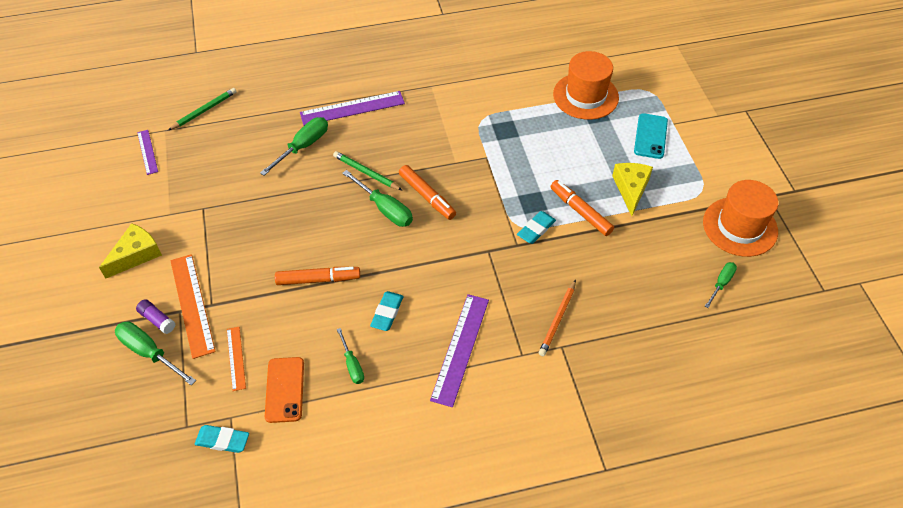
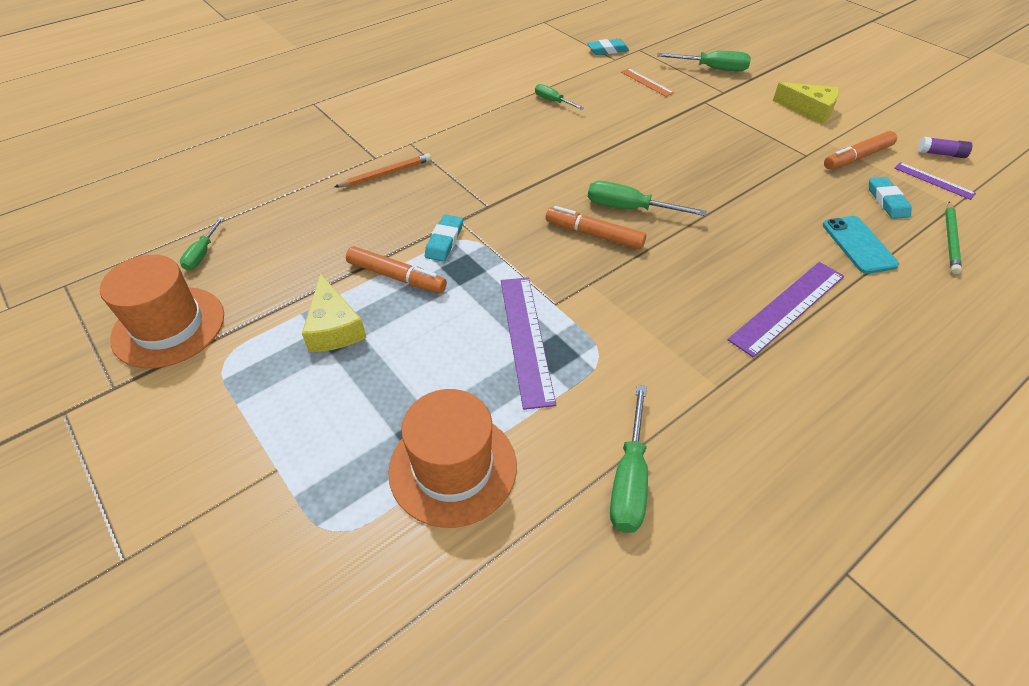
camera: 155 degrees right, 5 degrees down
(136, 255) = (809, 110): yellow cheese -> yellow cheese turned 75 degrees counterclockwise
(157, 320) = (732, 83): purple glue stick -> purple glue stick (941, 154)
(192, 305) = (719, 97): orange ruler -> none
(285, 389) = (591, 78): orange phone -> none
(303, 146) = (787, 239): green screwdriver -> green screwdriver (629, 479)
(318, 279) = (635, 138): orange marker -> orange marker (857, 157)
(366, 172) = (686, 236): green pencil -> none
(387, 313) = (552, 135): turquoise eraser -> turquoise eraser (887, 201)
(460, 348) = (469, 132): purple ruler -> purple ruler (525, 338)
(557, 320) = (386, 173): orange pencil -> orange pencil turned 60 degrees clockwise
(650, 136) = (316, 426): turquoise phone -> turquoise phone (858, 245)

